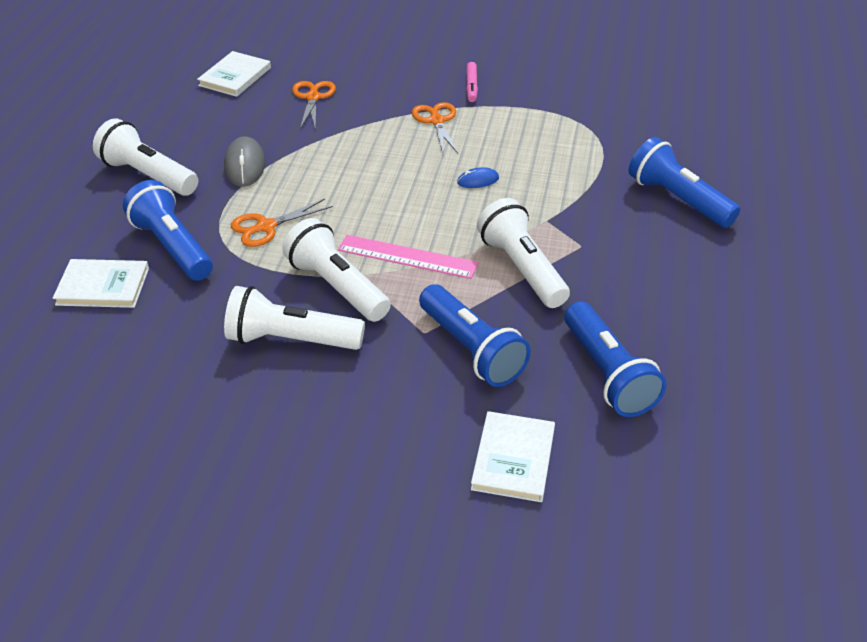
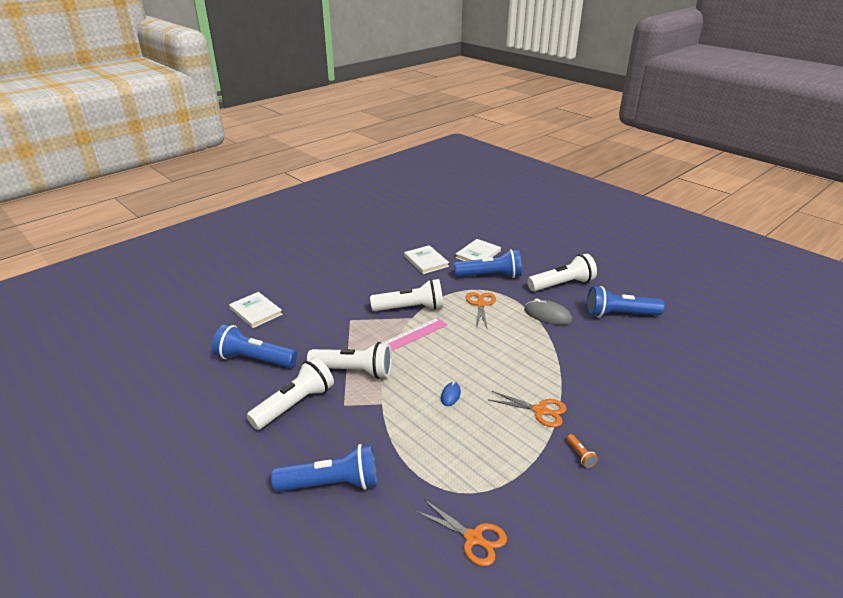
camera: 125 degrees right, 10 degrees down
(235, 77) = (667, 344): white book -> white book (426, 261)
(290, 339) = (390, 285): white flashlight -> white flashlight (295, 404)
(313, 97) = (615, 366): orange scissors -> orange scissors (474, 538)
(471, 86) = (580, 455): pink marker -> orange flashlight
(472, 350) = (322, 328): blue flashlight -> blue flashlight (619, 314)

